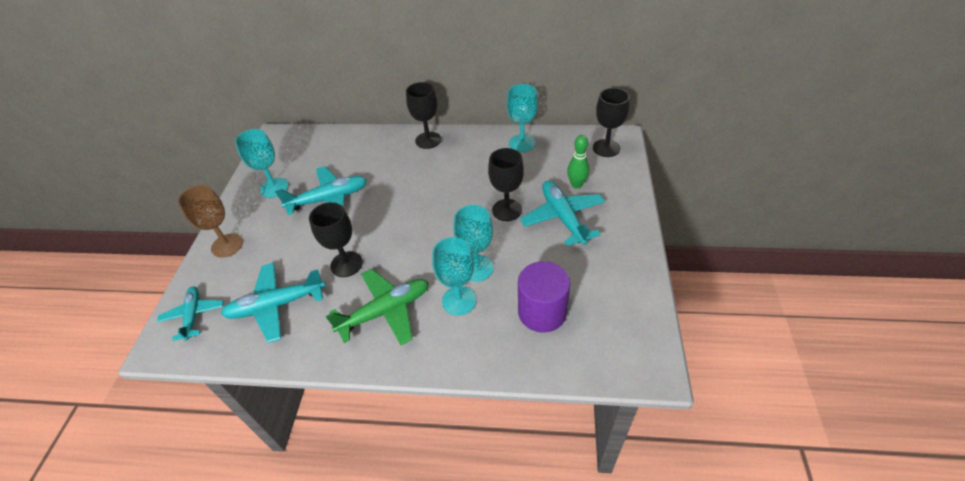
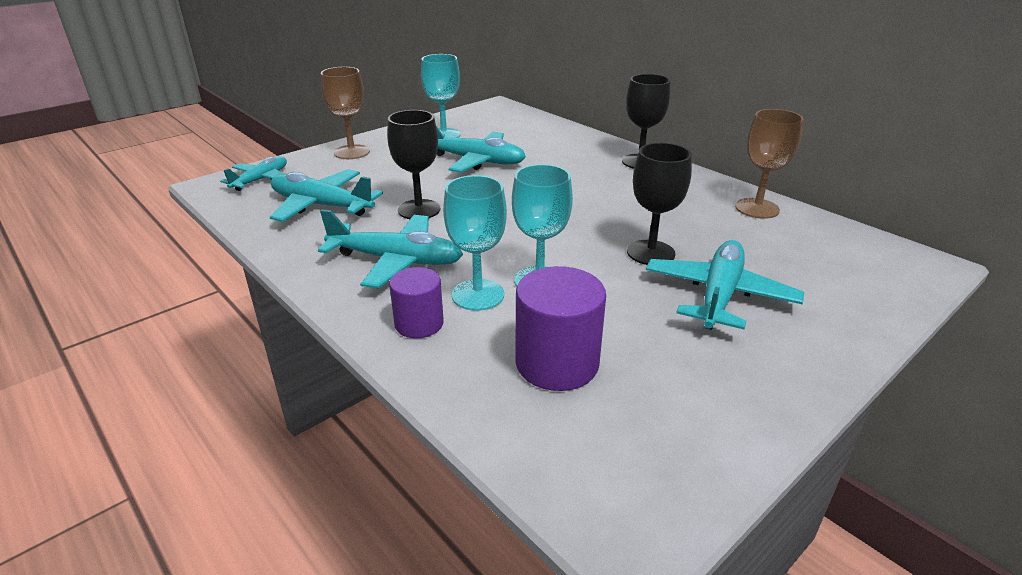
camera: 40 degrees right, 15 degrees down
(385, 311) = (396, 260): green plane -> turquoise plane
(453, 342) = (419, 324): none -> purple cylinder
(522, 143) = (757, 208): turquoise goblet -> brown goblet
(576, 185) = (785, 276): green bowling pin -> none
(606, 148) = (887, 263): black goblet -> none

